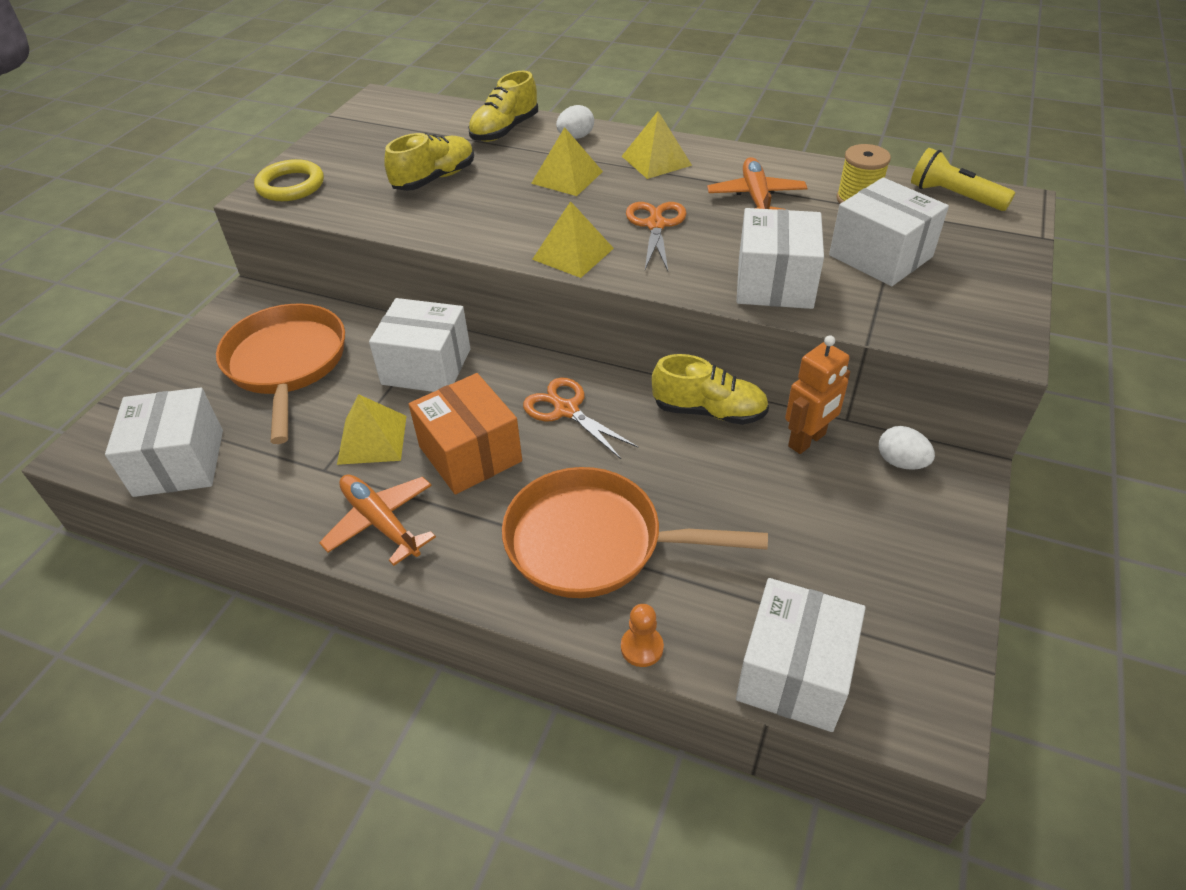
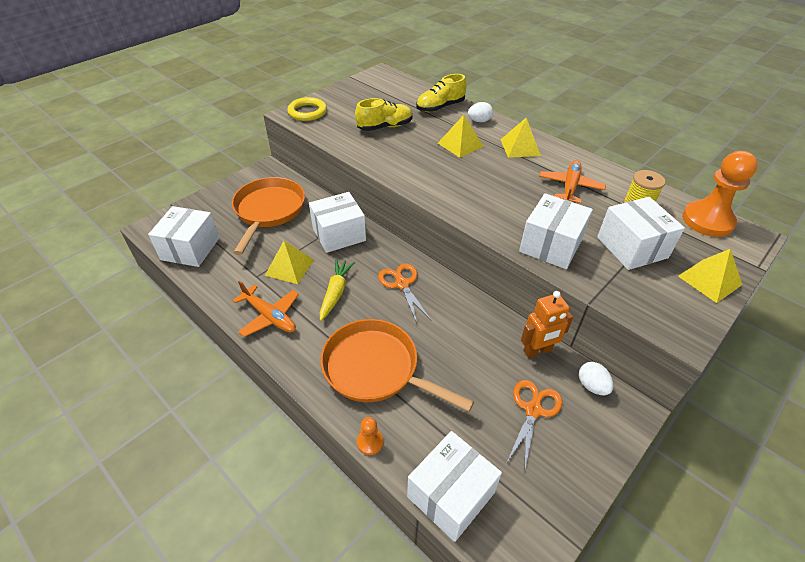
camera: 20 degrees right, 0 degrees up
(381, 523) = (269, 316): orange plane -> orange plane turned 150 degrees clockwise
(426, 366) = (339, 234): white box -> white box turned 60 degrees counterclockwise
(470, 454) = (336, 292): orange box -> yellow carrot
(573, 254) = (437, 192): yellow pyramid -> yellow pyramid (709, 280)
(655, 225) = (497, 188): orange scissors -> orange scissors (533, 410)
(709, 411) = (485, 312): yellow shoe -> none
(953, 196) = (707, 220): yellow flashlight -> orange pawn

